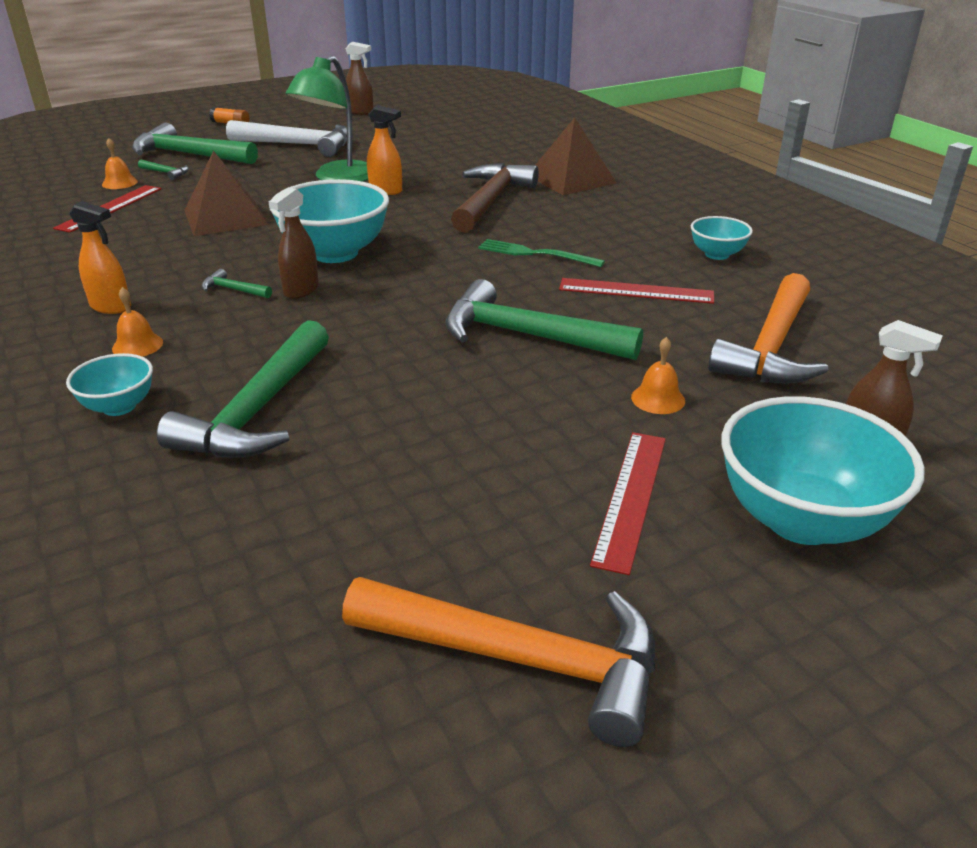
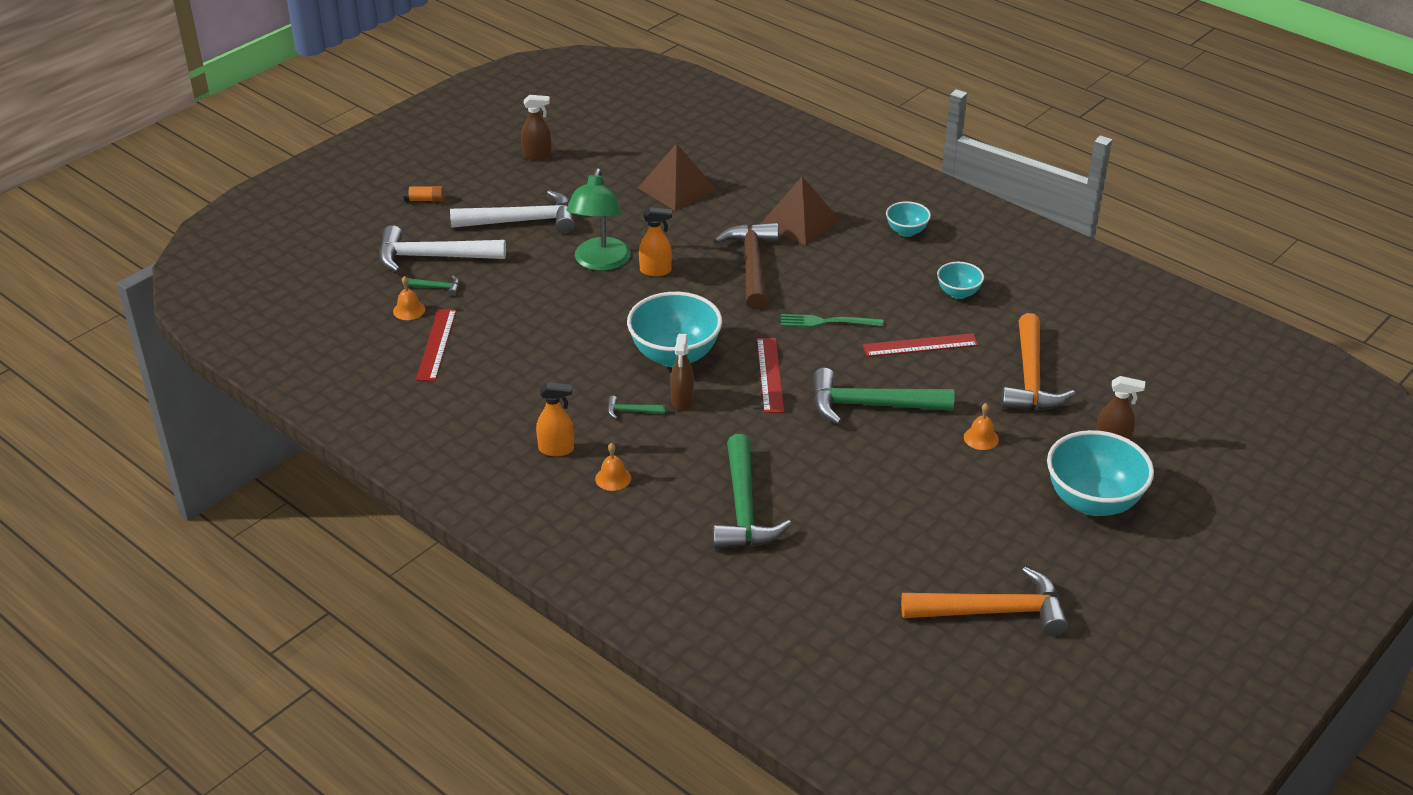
camera: 20 degrees left, 5 degrees up
(119, 406) = (652, 528): turquoise bowl -> turquoise bowl (906, 231)
(189, 155) = (432, 257): green hammer -> white hammer
(225, 217) = (548, 334): brown pyramid -> brown pyramid (677, 188)
(631, 497) = (1000, 511): red ruler -> red ruler (770, 375)

